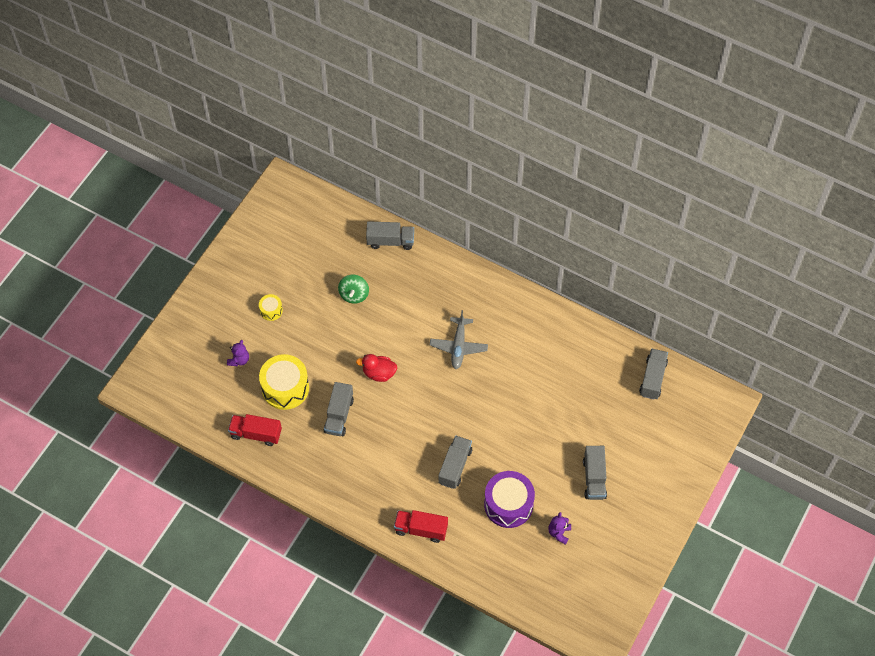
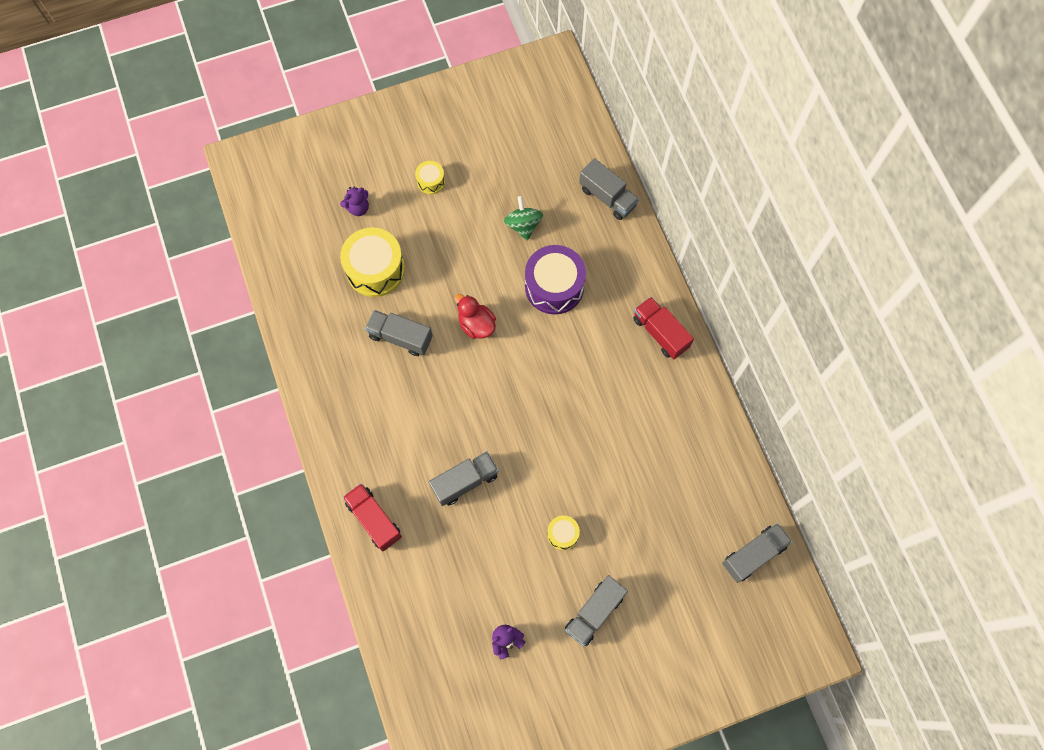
camera: 40 degrees right, 10 degrees up
(256, 434) = (308, 294): red truck -> red truck (660, 333)
(339, 415) = (400, 337): grey truck -> grey truck turned 60 degrees clockwise
(354, 295) = (523, 225): green spinning top -> green spinning top turned 120 degrees clockwise
(458, 346) = (579, 358): grey plane -> none
(508, 504) = (482, 566): purple drum -> purple drum (554, 286)
(538, 450) = (562, 534): none -> yellow drum

